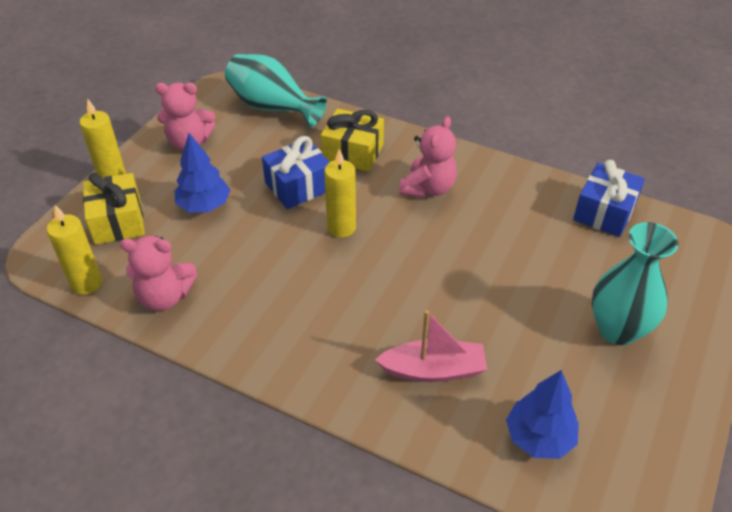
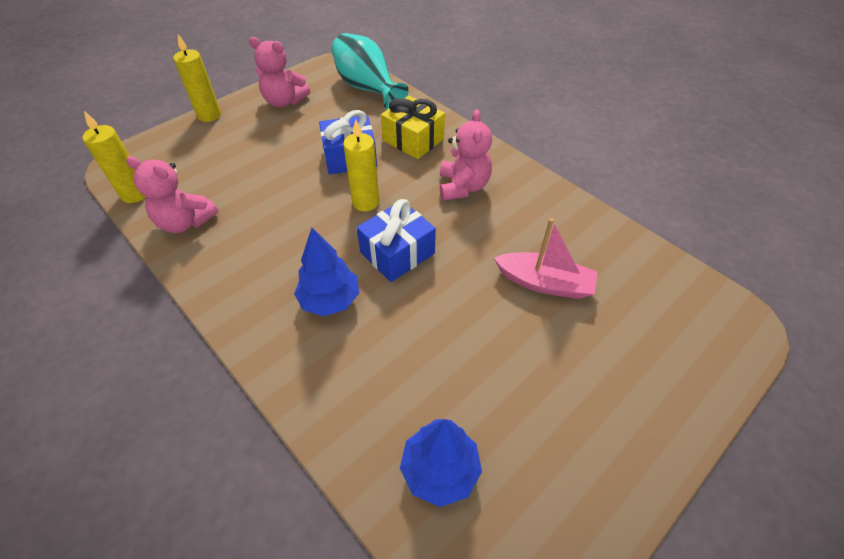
camera: 20 degrees right, 5 degrees up
(118, 221) = (191, 150): yellow gift -> none
(204, 206) = (264, 155): blue tree -> blue tree (330, 300)
(428, 188) = (463, 187): pink teddy bear -> pink teddy bear turned 45 degrees counterclockwise
(433, 370) = (373, 361): pink boat -> pink boat (544, 283)
(604, 212) = (627, 253): blue gift -> blue gift (397, 253)
(617, 329) = (583, 379): turquoise vase -> none

